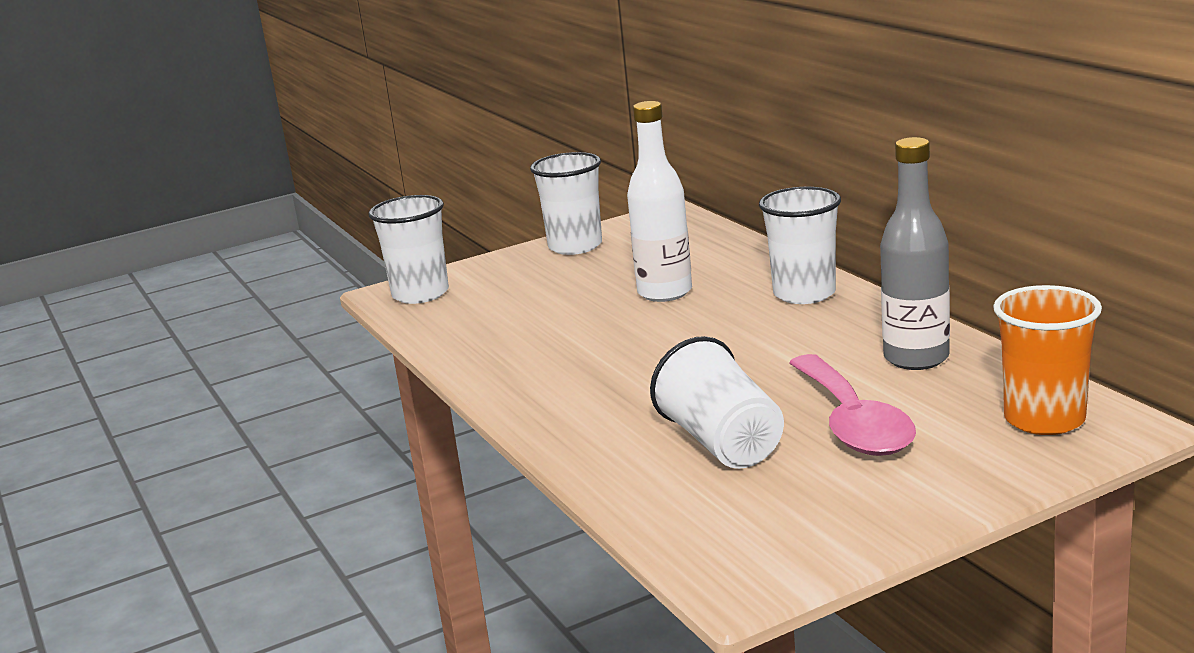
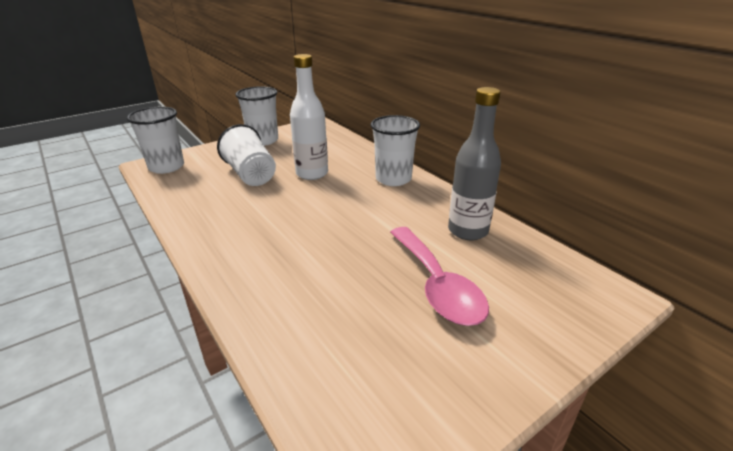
camera: 10 degrees left, 10 degrees up
(722, 443) = (348, 302): white cup -> white cup (251, 174)
(1044, 419) = (564, 288): orange cup -> none

